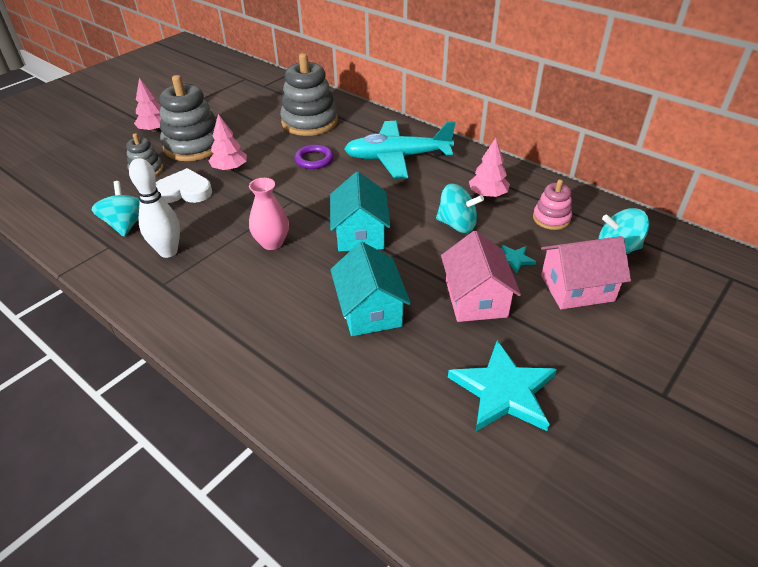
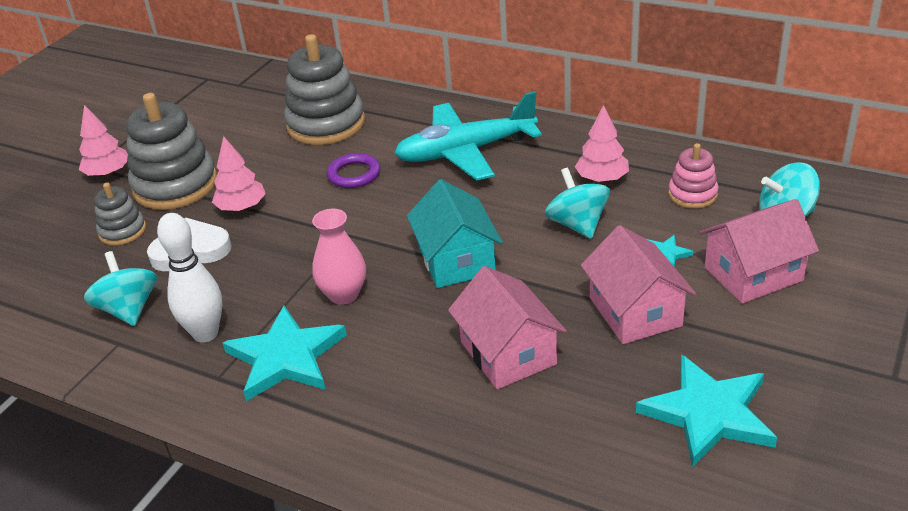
camera: 10 degrees left, 5 degrees down
(214, 280) = (286, 357): none -> turquoise star
(370, 310) = (508, 353): turquoise house -> pink house
(457, 224) = (577, 224): turquoise spinning top -> turquoise spinning top turned 120 degrees counterclockwise

